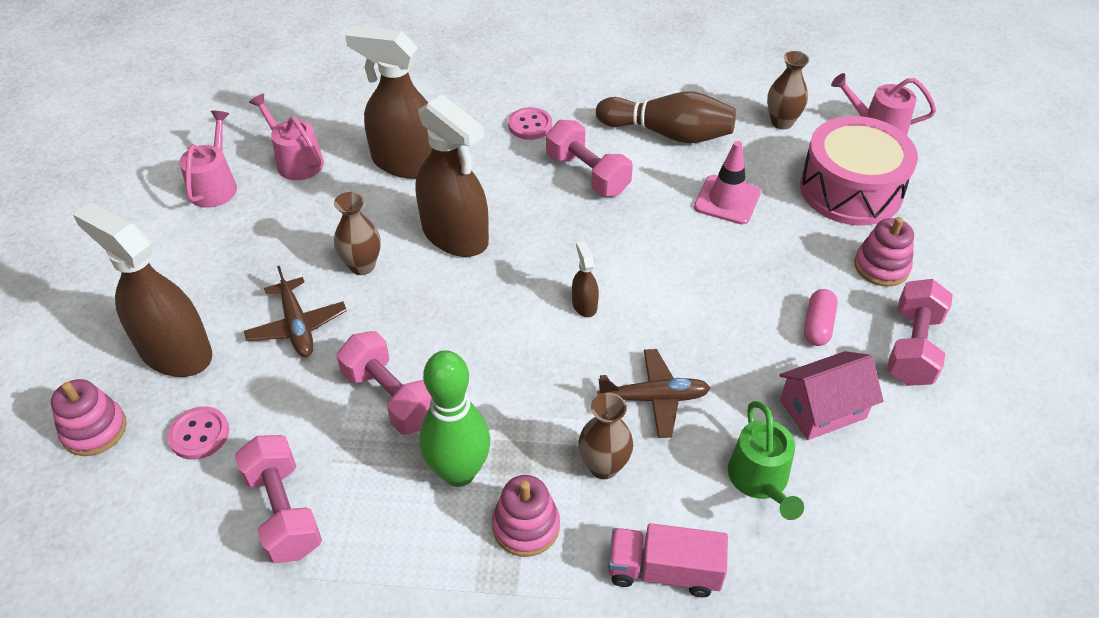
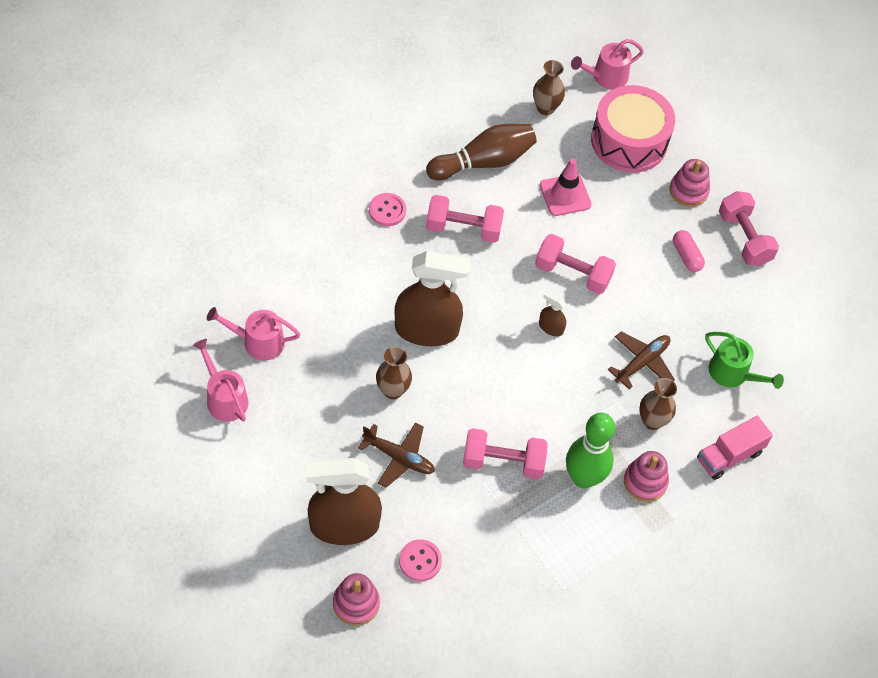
camera: 45 degrees left, 10 degrees up
(284, 512) = (516, 566): pink dumbbell -> pink dumbbell (572, 273)
(407, 163) = (337, 294): brown spray bottle -> none
(822, 409) = (729, 309): pink house -> none

